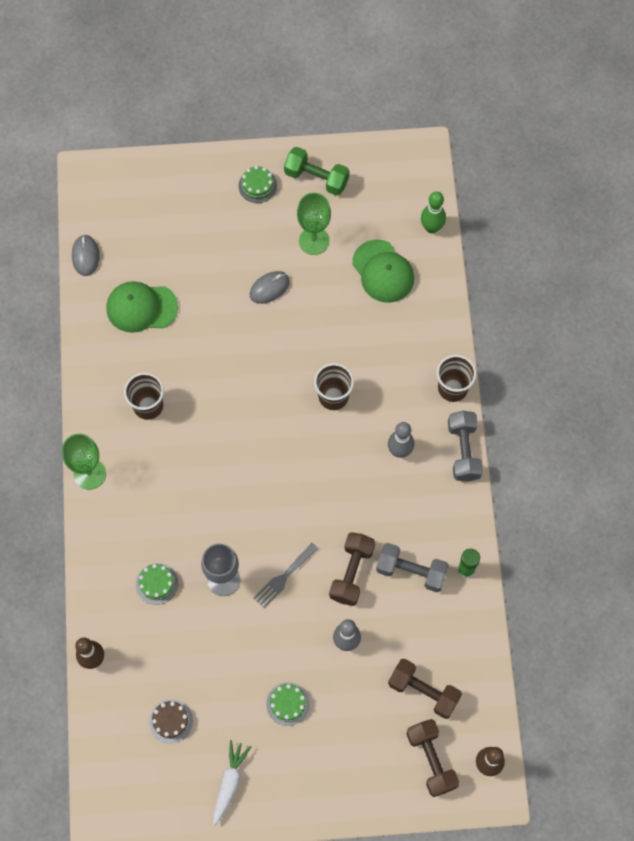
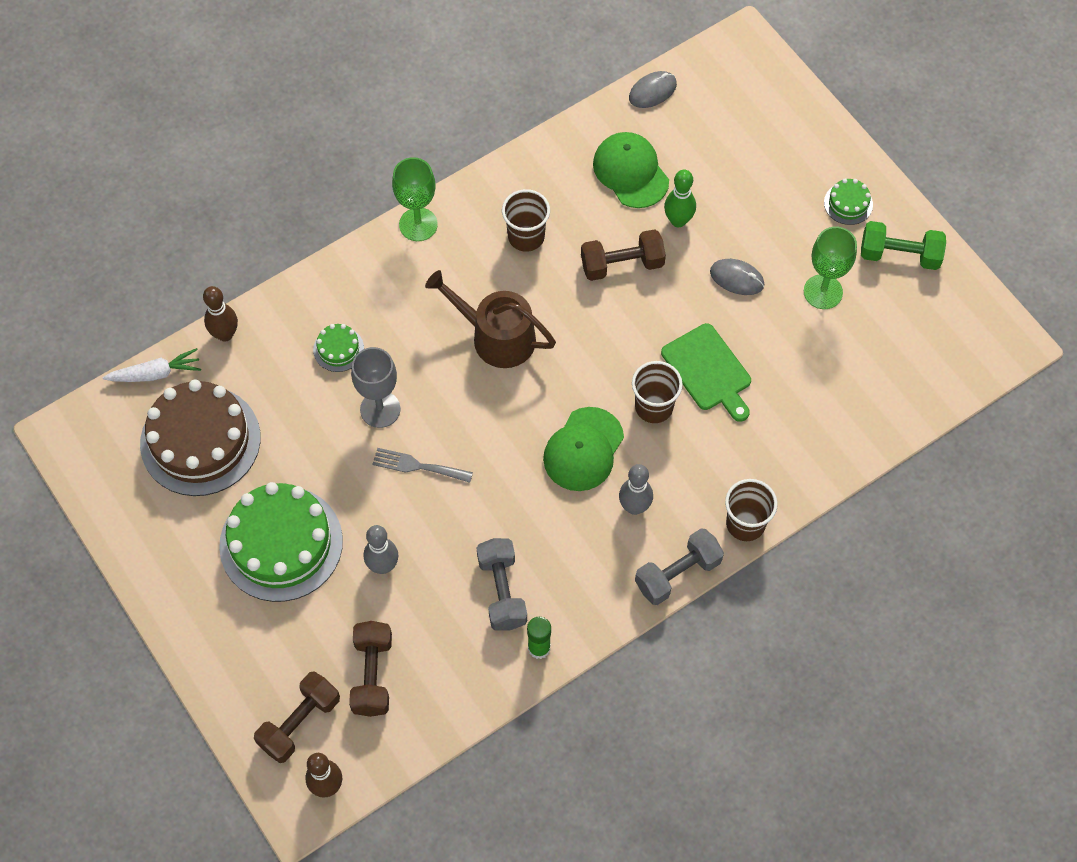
camera: 60 degrees right, 5 degrees down
(171, 721) = (200, 440): brown cake -> brown cake, size x2.31
(215, 470) = (496, 337): none -> brown watering can
(229, 783) = (165, 531): white carrot -> white carrot (155, 373)
(288, 704) = (281, 543): green cake -> green cake, size x2.31
(316, 178) = (899, 255): green dumbbell -> green dumbbell turned 75 degrees counterclockwise
(327, 346) = (708, 370): none -> green cutting board
(351, 573) = (463, 531): brown dumbbell -> brown dumbbell (622, 264)
(383, 271) = (836, 379): green cap -> green cap (583, 449)
(431, 228) = (925, 401): green bowling pin -> green bowling pin (678, 220)

